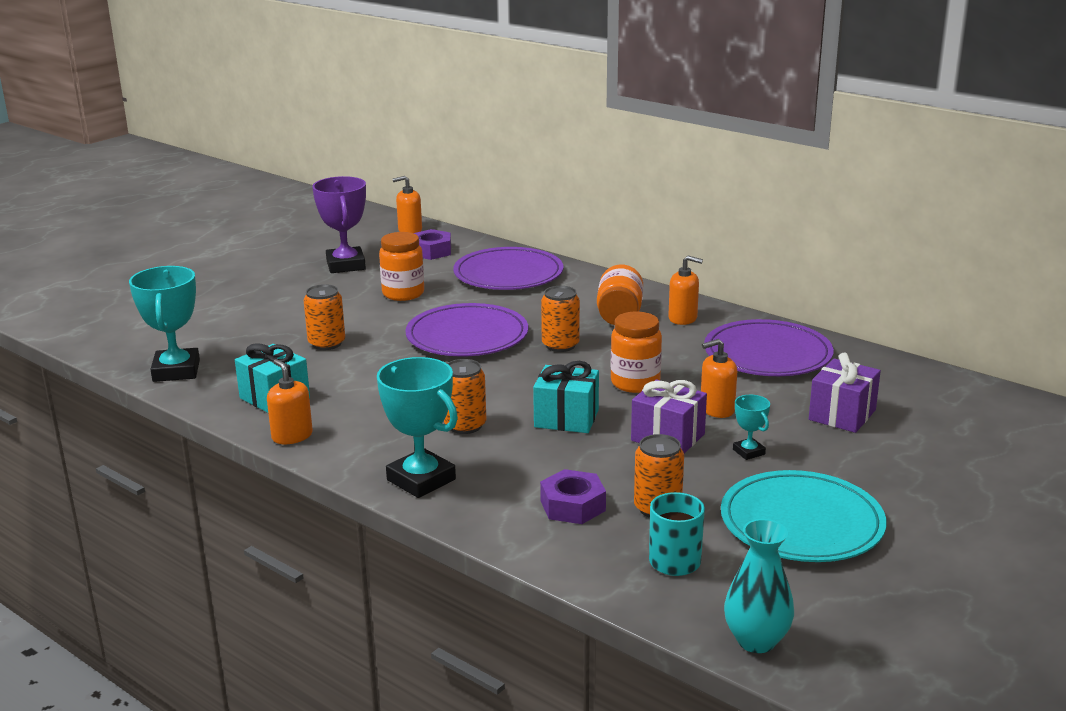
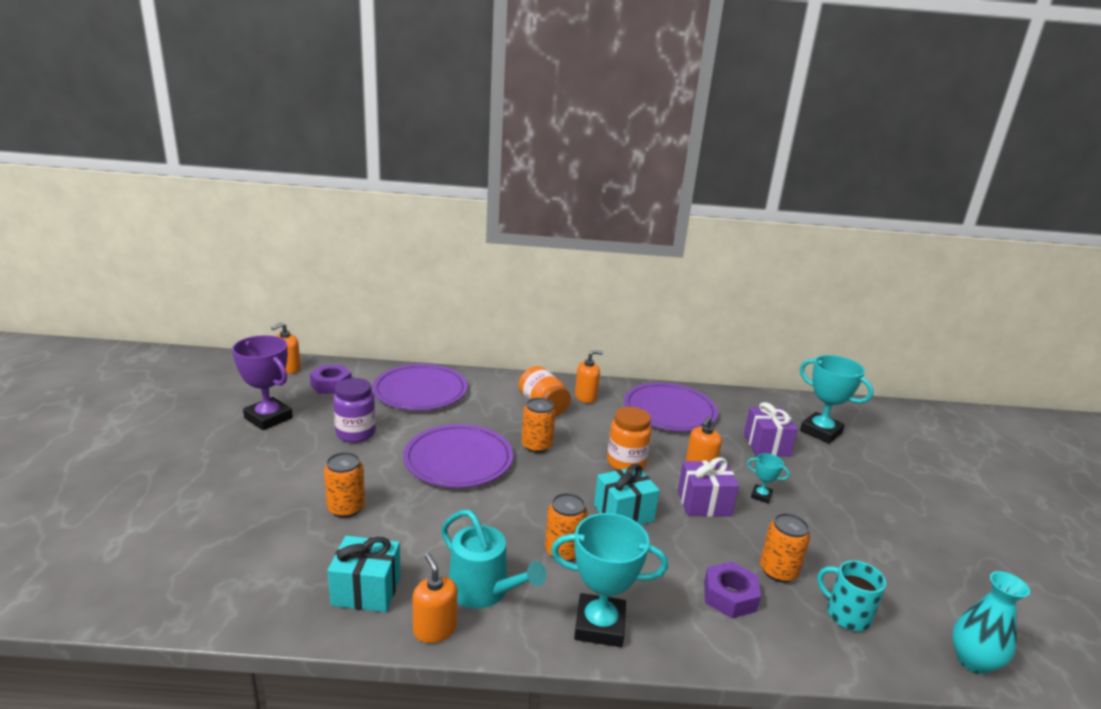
camera: 40 degrees left, 0 degrees up
(176, 371) = (221, 599): turquoise trophy -> turquoise trophy (821, 432)
(292, 436) = (435, 629): orange soap dispenser -> orange soap dispenser turned 45 degrees clockwise
(360, 427) = (484, 590): none -> turquoise watering can
(403, 294) = (355, 433): orange jar -> purple jar
(801, 523) = (860, 543): turquoise plate -> none

